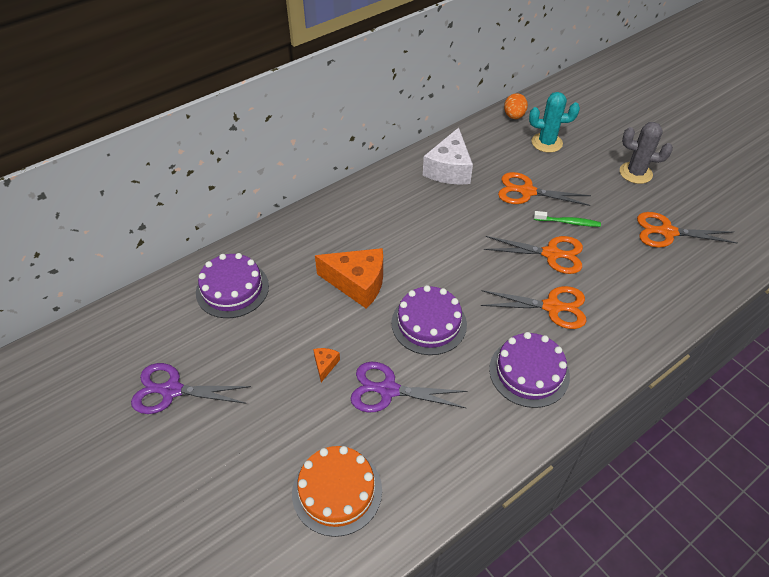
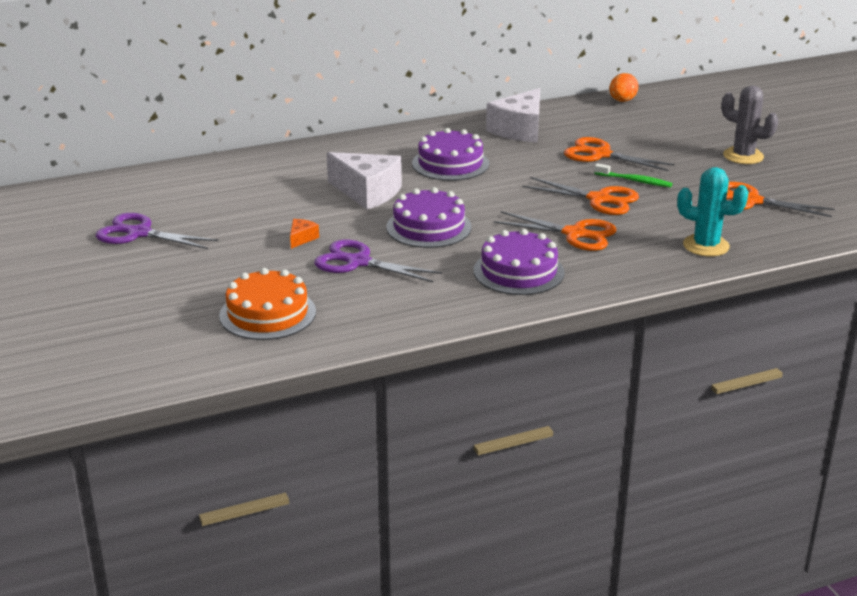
camera: 15 degrees right, 20 degrees down
(232, 289) = (234, 180): purple cake -> purple cake (450, 163)
(357, 283) = (367, 192): orange cheese -> white cheese
(546, 143) = (649, 123): turquoise cactus -> turquoise cactus (706, 246)

